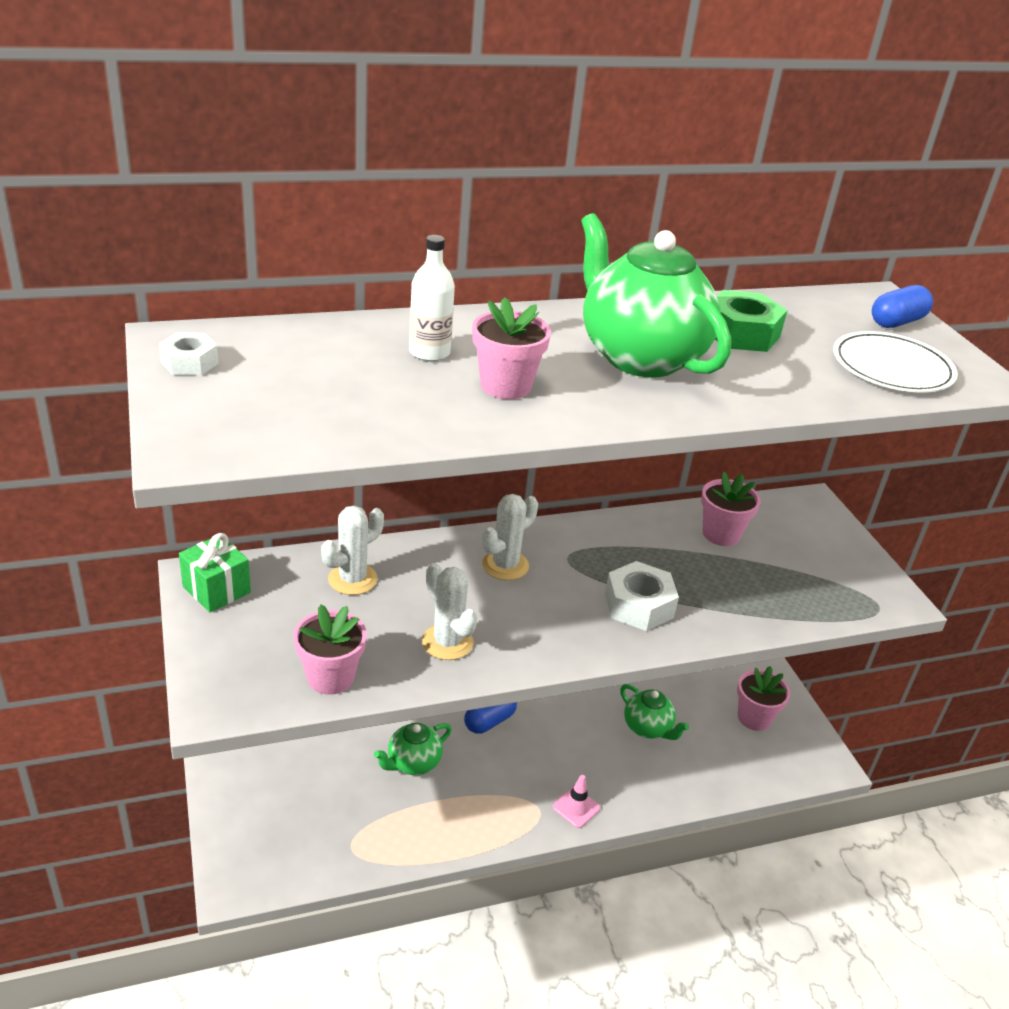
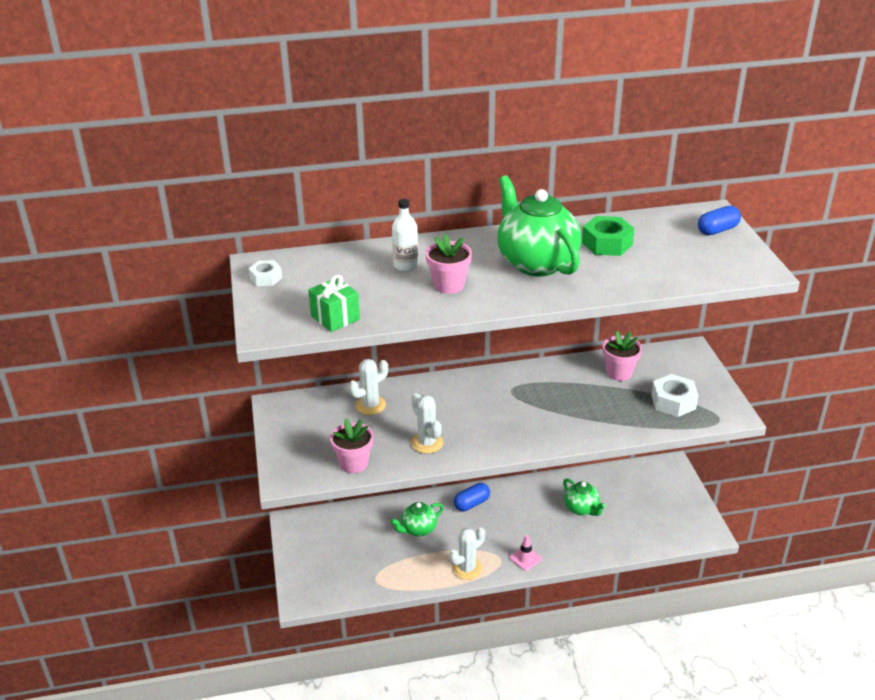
camera: 10 degrees right, 0 degrees up
(216, 589) = (286, 412): green gift -> green gift (335, 318)
(505, 565) = (469, 395): white cactus -> white cactus (467, 568)
(638, 605) = (553, 419): white nut -> white nut (673, 402)
(754, 718) = (660, 502): pink flower pot -> none
(892, 367) = (701, 263): white plate -> none

